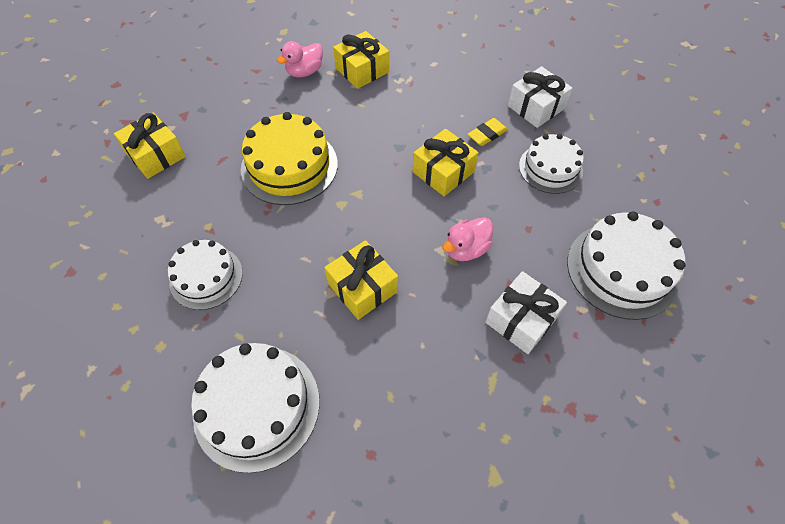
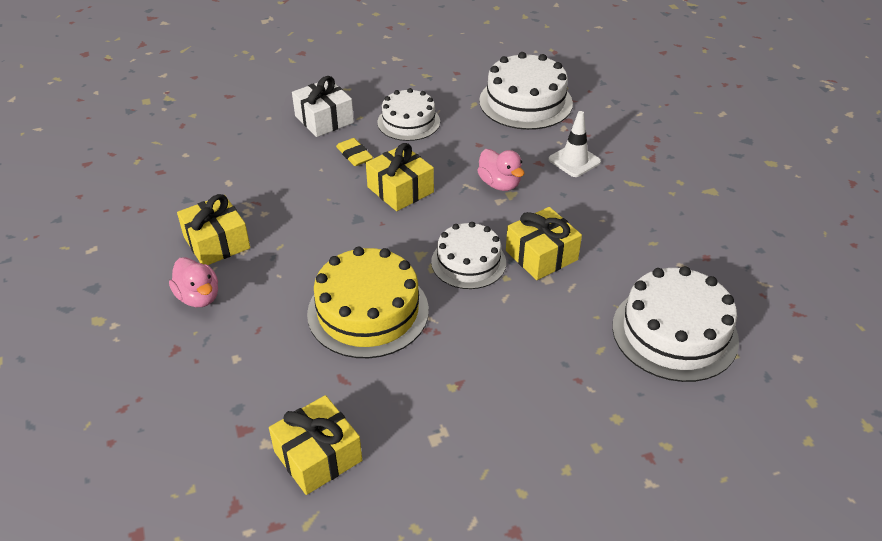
camera: 85 degrees left, 15 degrees down
(206, 277) = (526, 383): white cake -> white cake (468, 262)
(521, 319) = (574, 161): white gift -> white traffic cone

